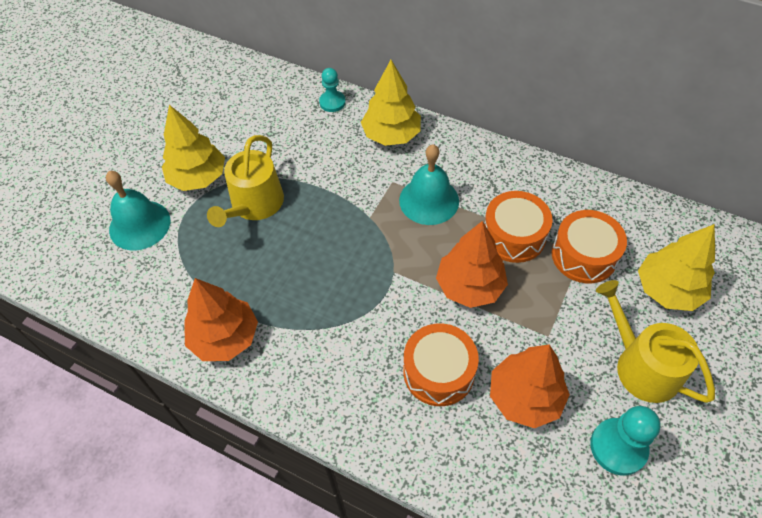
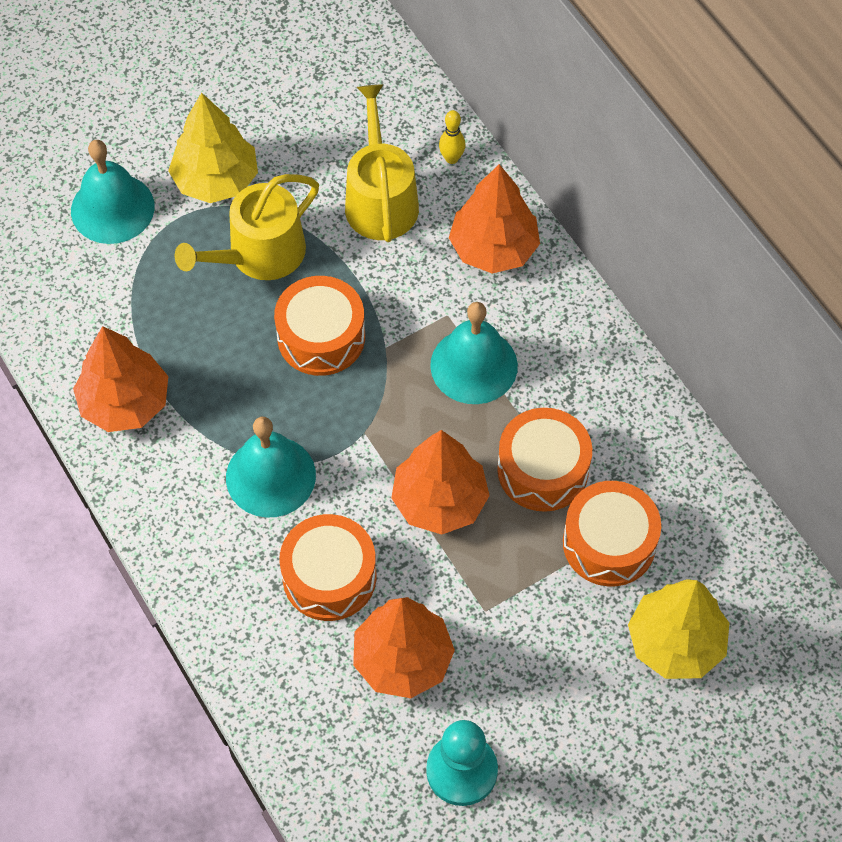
camera: 30 degrees right, 5 degrees up
(326, 231) = (321, 337): none -> orange drum
(332, 102) = (451, 158): turquoise pawn -> yellow bowling pin
(354, 330) = (270, 476): none -> turquoise bell
(391, 135) = (493, 248): yellow tree -> orange tree
(641, 365) = (564, 705): yellow watering can -> yellow watering can (380, 199)

